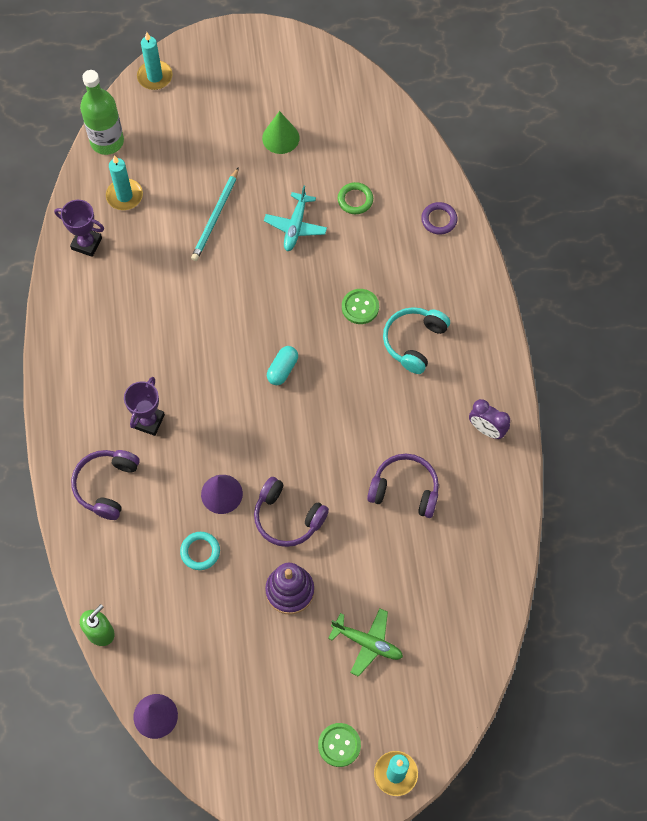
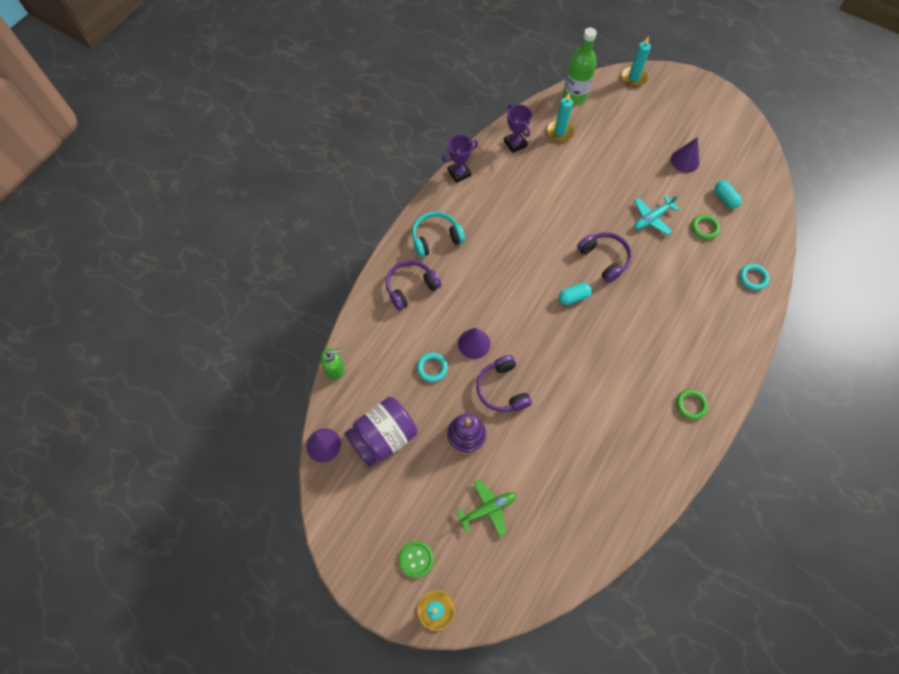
camera: 40 degrees right, 0 degrees up
(148, 421) = (466, 268): purple trophy -> purple trophy (459, 173)
(210, 659) = (383, 437): none -> purple jar
(215, 217) = (605, 179): turquoise pencil -> none
(280, 138) = (685, 160): green cone -> purple cone
(351, 153) = (725, 198): none -> turquoise capsule
(360, 307) = (655, 295): green button -> none
(367, 643) = (488, 509): green plane -> green plane turned 90 degrees counterclockwise
(405, 490) = (592, 430): purple headphones -> purple headphones (604, 259)
(414, 342) = (674, 342): turquoise headphones -> turquoise headphones (436, 238)
(439, 220) = (753, 278): purple ring -> turquoise ring
(475, 393) = (691, 405): none -> green ring
(486, 429) = (680, 434): purple clock -> none

